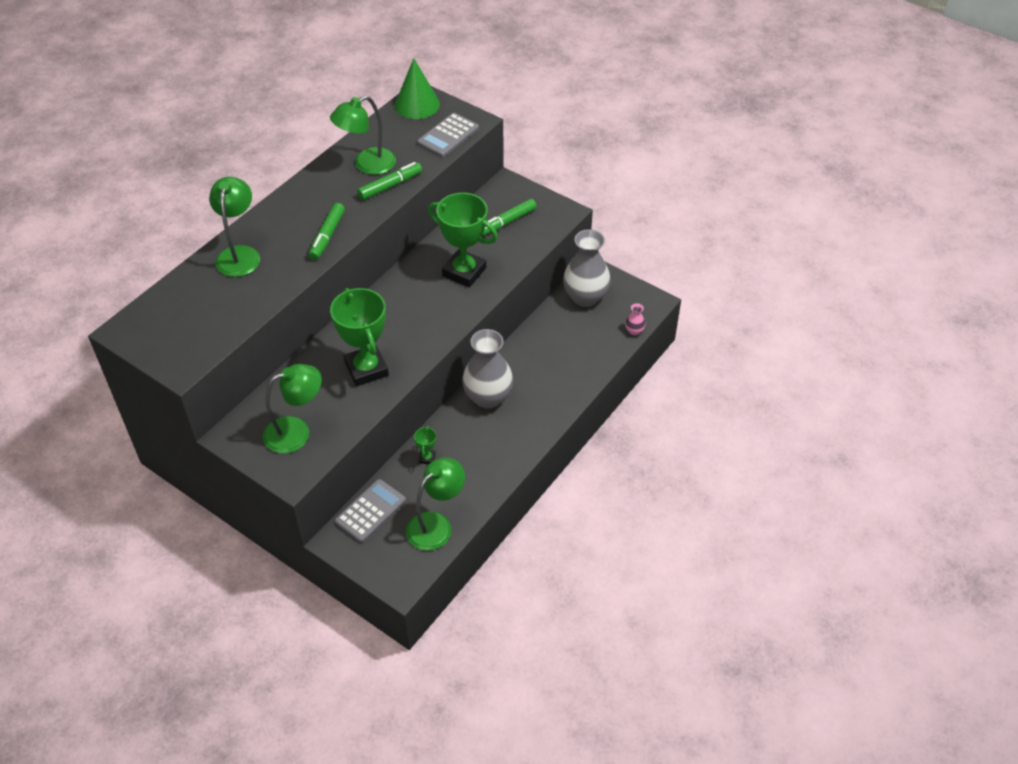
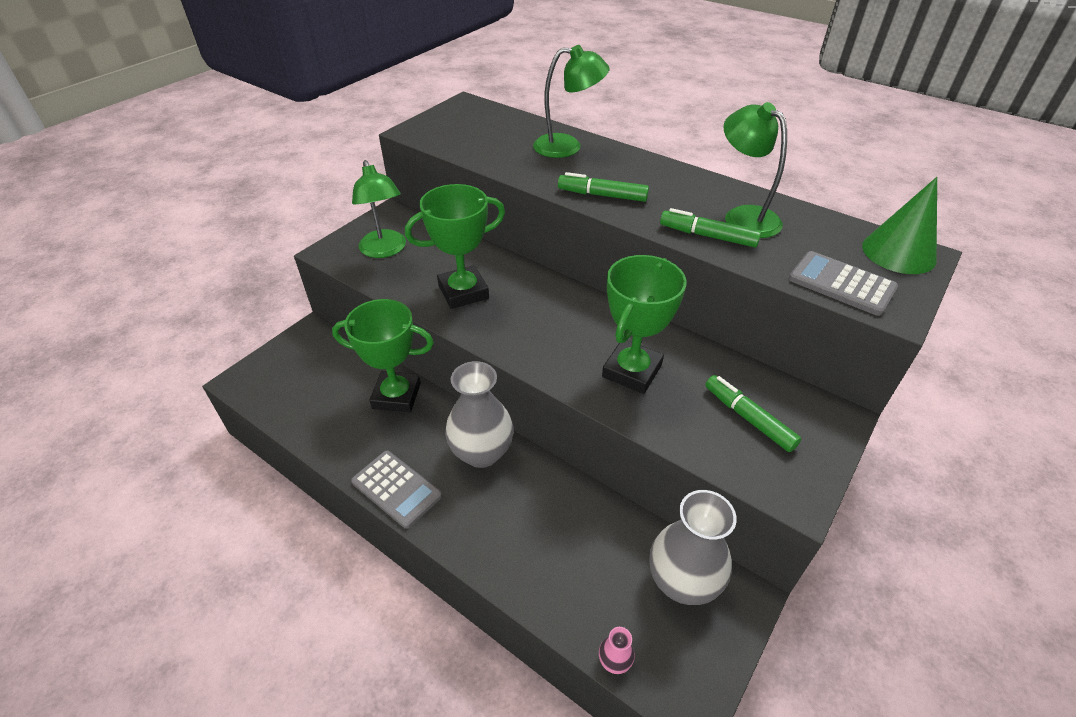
camera: 90 degrees right, 5 degrees down
(370, 511) = (337, 354): grey calculator -> grey calculator (396, 489)
(390, 186) = (707, 236): green marker -> green marker turned 150 degrees clockwise
(427, 458) = (396, 396): green trophy -> green trophy, size x2.38
(436, 525) = (303, 407): green lamp -> none

